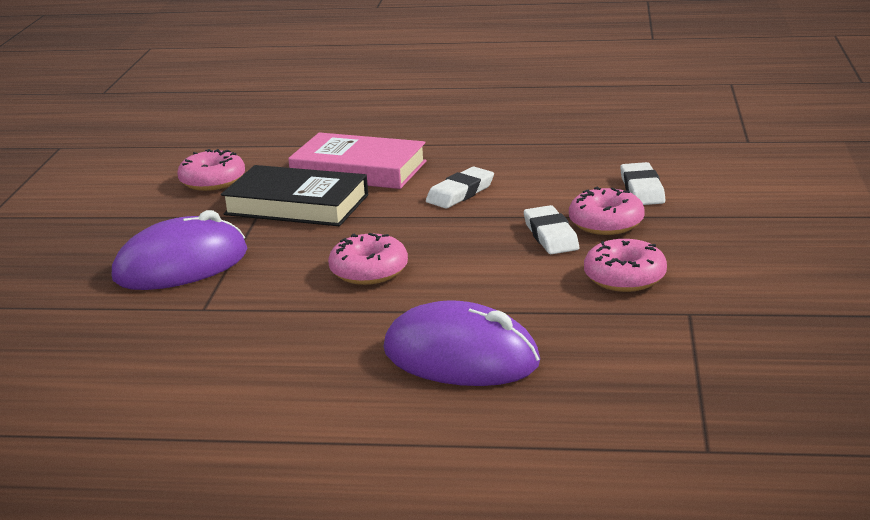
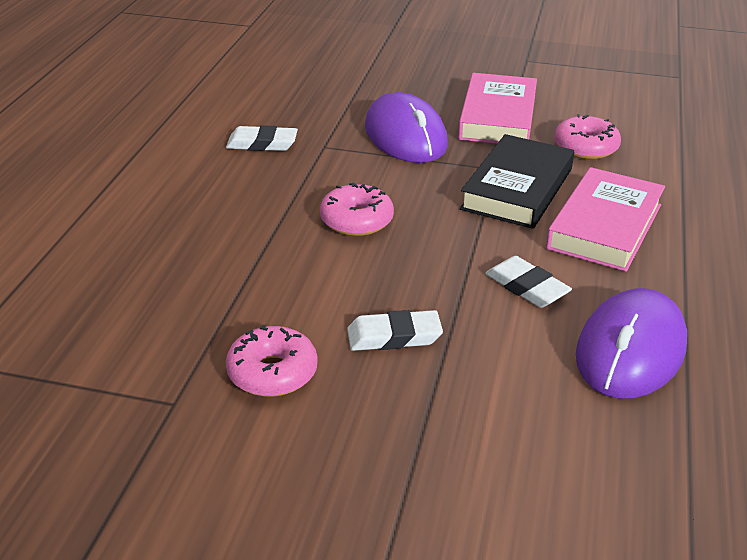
camera: 95 degrees right, 10 degrees up
(139, 222) = (497, 117): none -> pink book
(461, 357) = (177, 255): purple mouse -> purple mouse (630, 350)
(606, 223) = (413, 383): pink donut -> none
(642, 189) = (509, 434): white eraser -> white eraser (262, 144)

